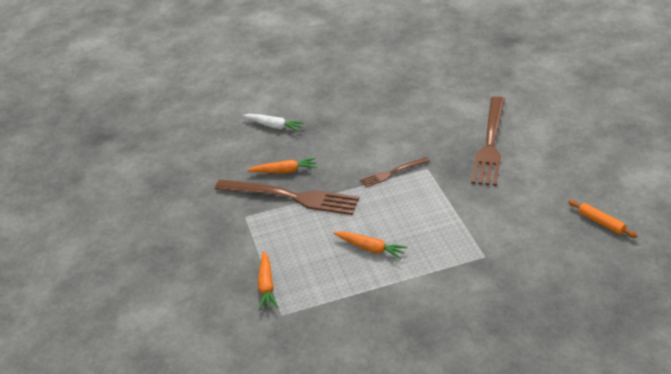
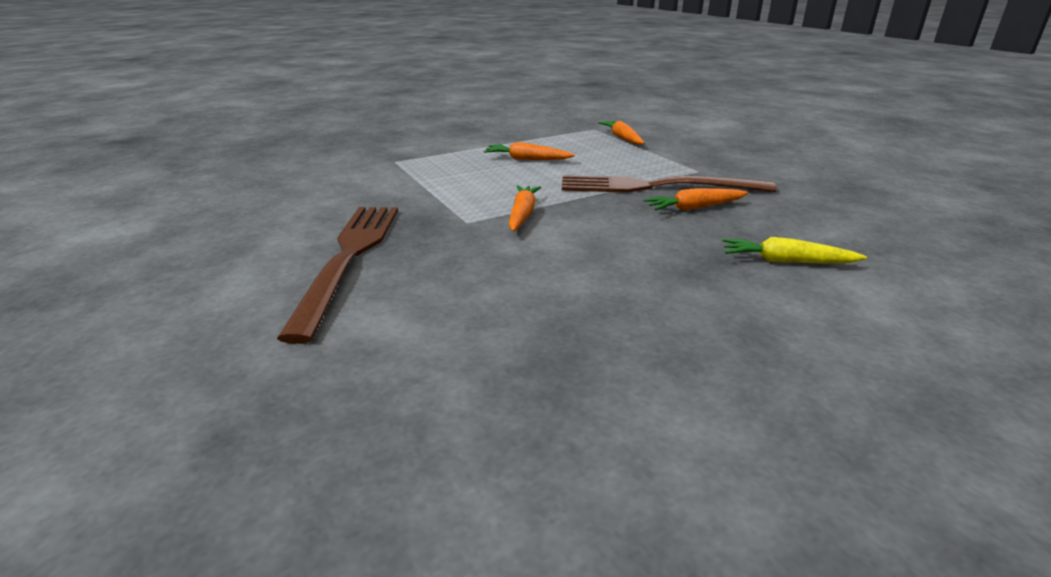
camera: 165 degrees right, 10 degrees down
(274, 126) = (786, 261): white carrot -> yellow carrot
(392, 173) = (522, 215): brown fork -> orange carrot
(601, 222) = (232, 187): orange rolling pin -> none

